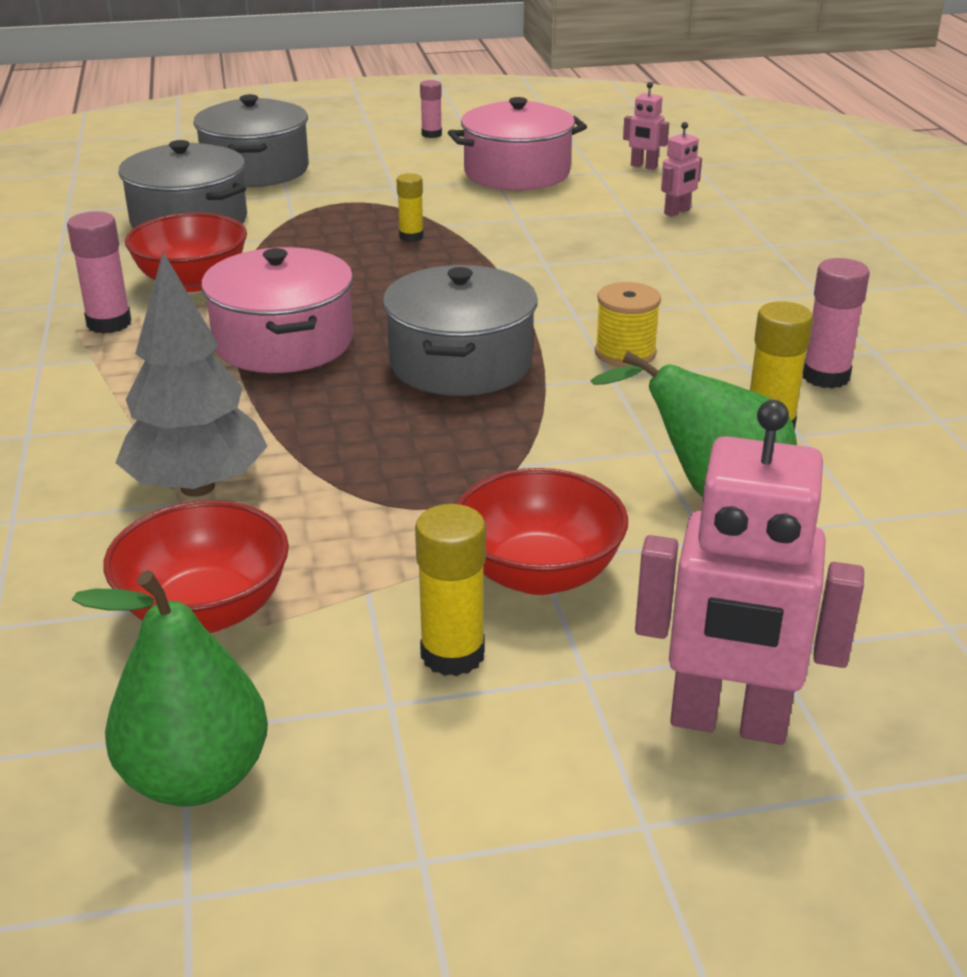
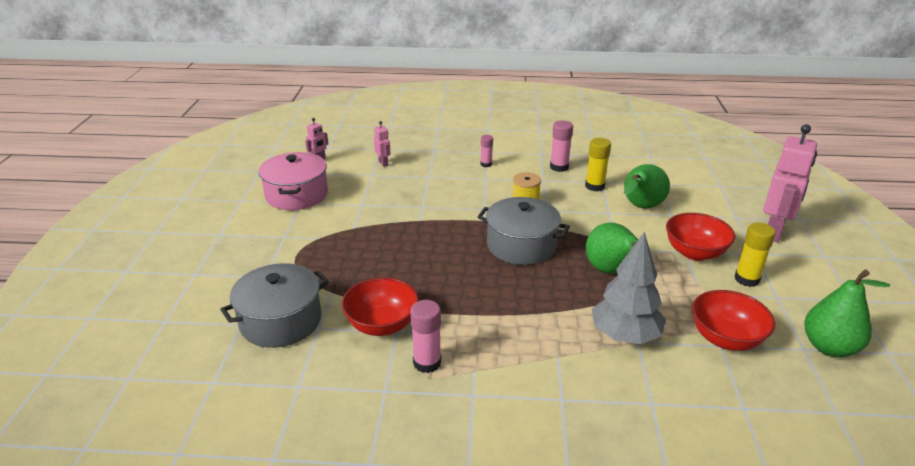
camera: 75 degrees left, 0 degrees up
(256, 170) = (207, 286): grey pot -> none
(283, 342) = (479, 296): pink pot -> none
(407, 464) = (611, 272): none -> green pear
(411, 237) = (364, 240): yellow glue stick -> none
(431, 134) = (207, 212): pink glue stick -> pink glue stick (486, 164)

